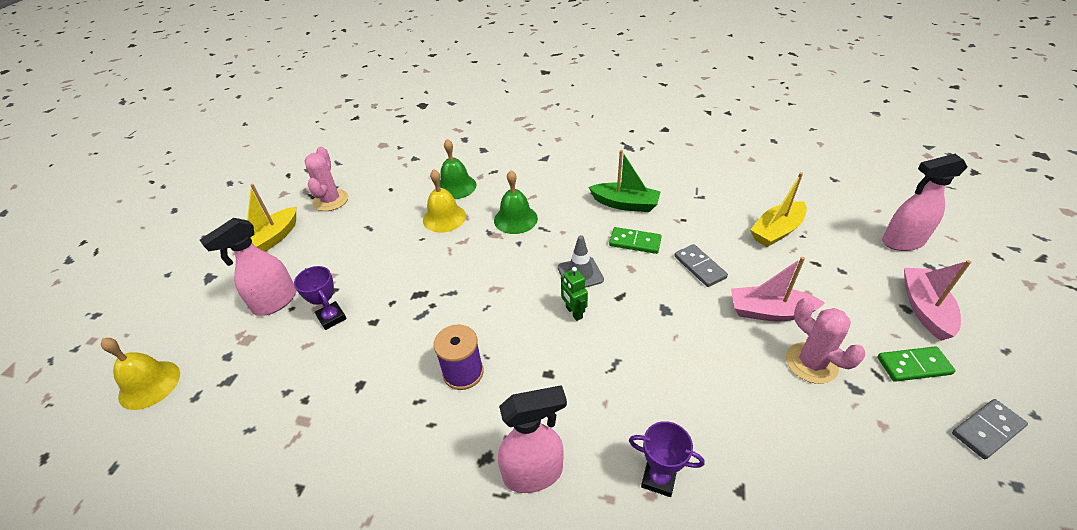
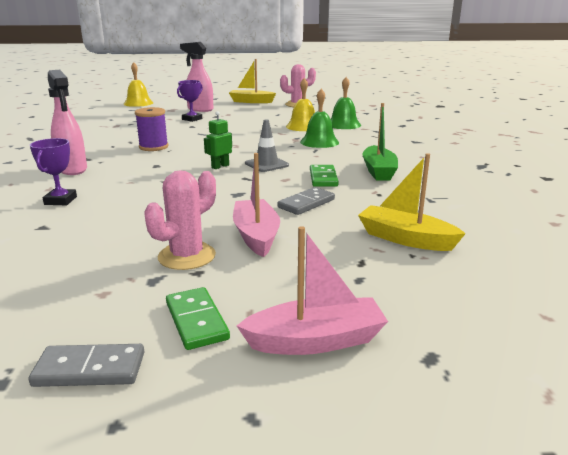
camera: 70 degrees right, 20 degrees down
(902, 242) = (475, 334): pink spray bottle -> none
(987, 430) = (90, 369): grey domino -> grey domino turned 45 degrees counterclockwise

